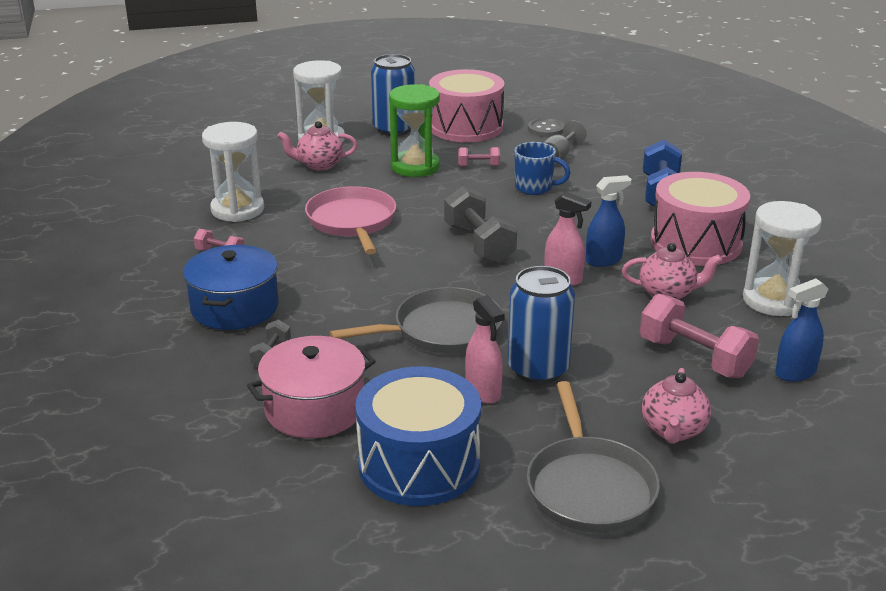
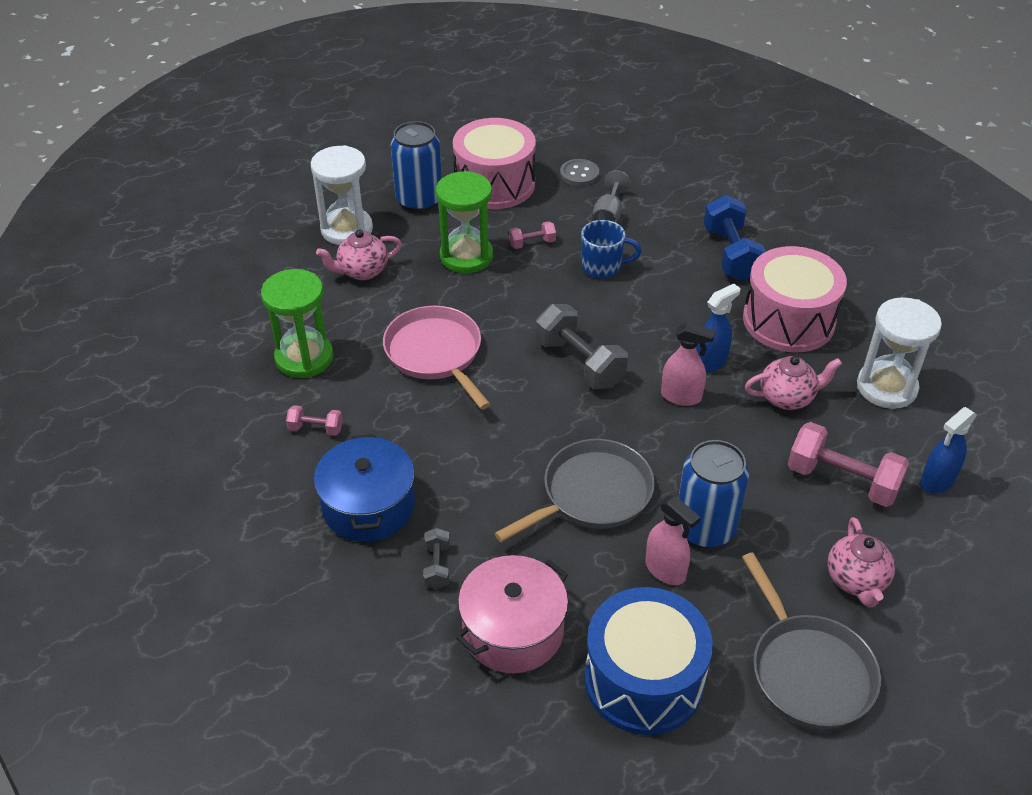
camera: 15 degrees left, 15 degrees up
(237, 210) = (304, 358): white hourglass -> green hourglass

